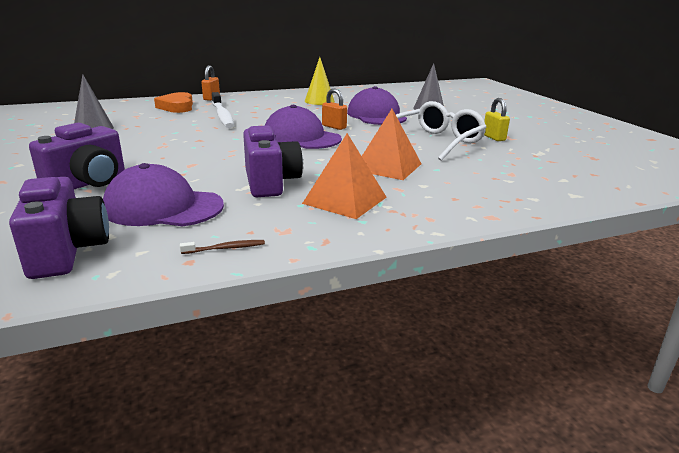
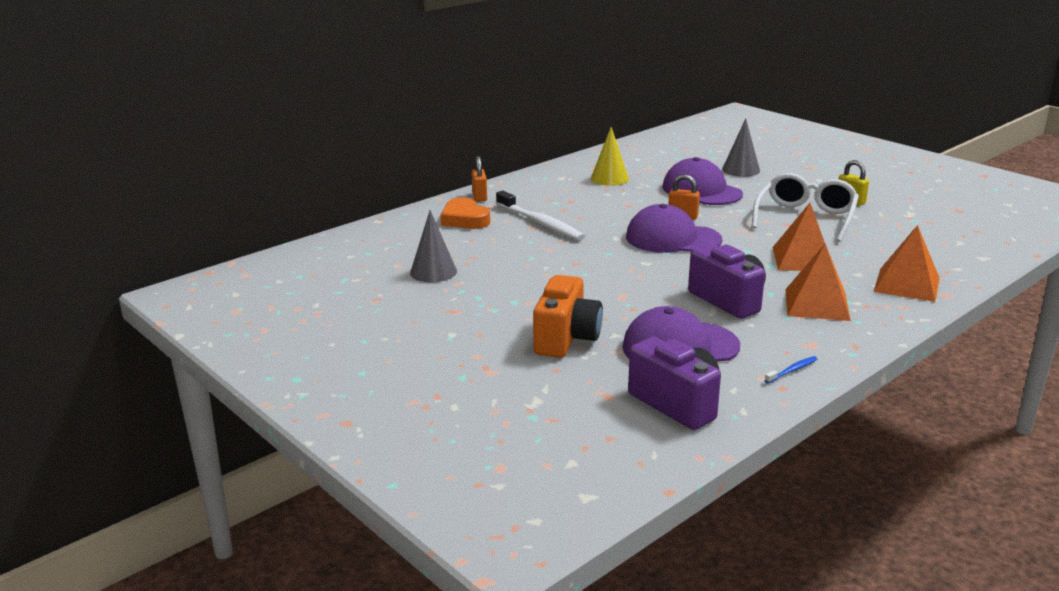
camera: 20 degrees left, 0 degrees up
(88, 183) = (566, 339): purple camera -> orange camera
(225, 248) = (792, 370): brown toothbrush -> blue toothbrush
(460, 201) = (907, 284): none -> orange pyramid

